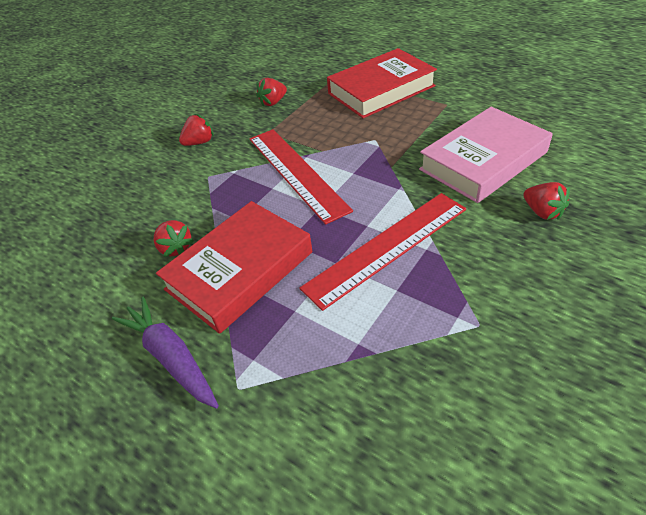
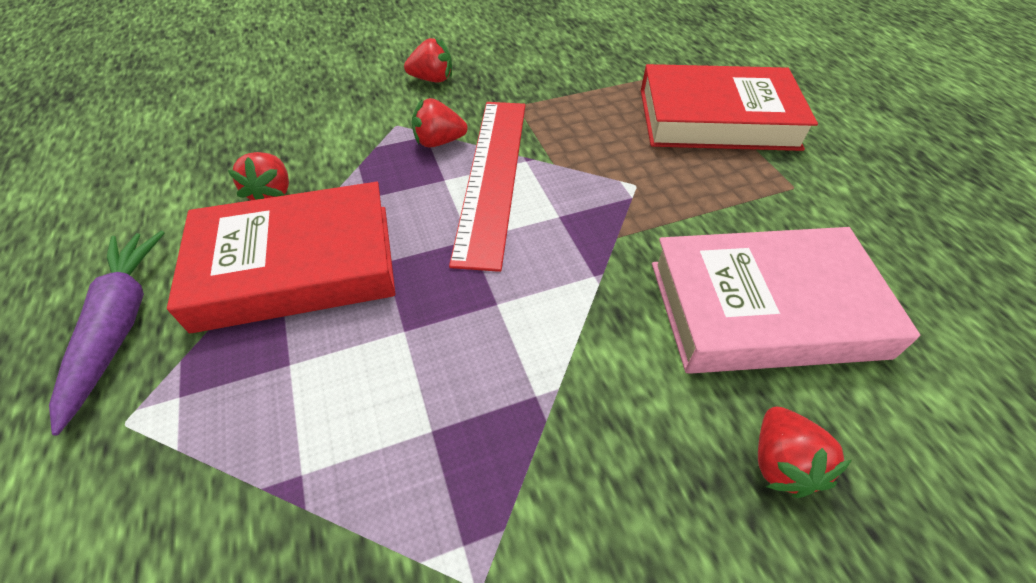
camera: 30 degrees right, 5 degrees up
(273, 102) = (562, 70): red strawberry -> red strawberry (439, 142)
(387, 247) = (488, 354): red ruler -> none

